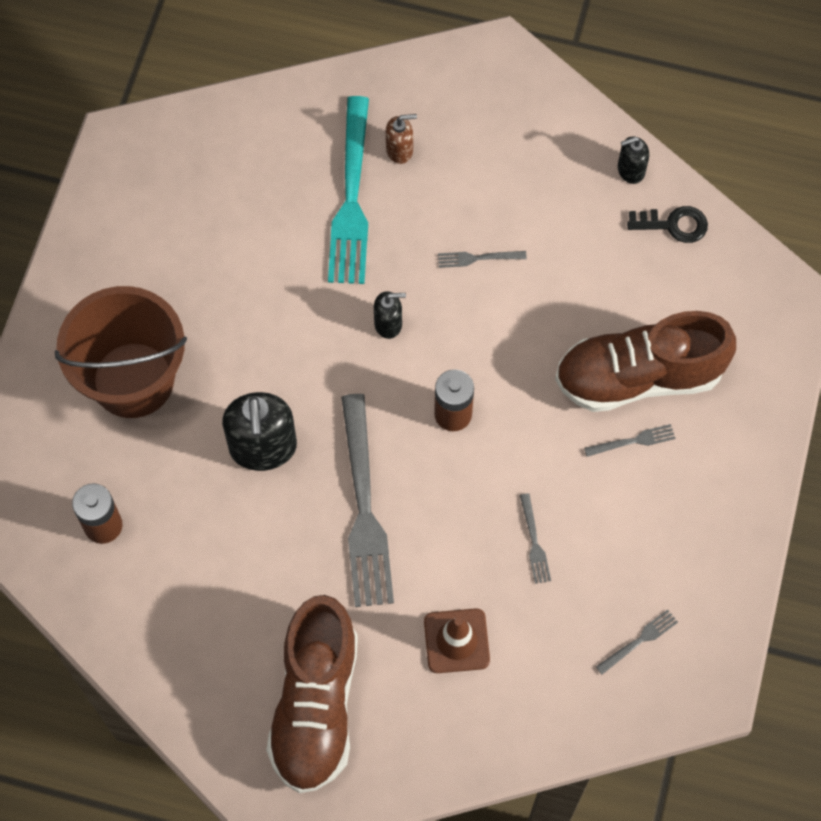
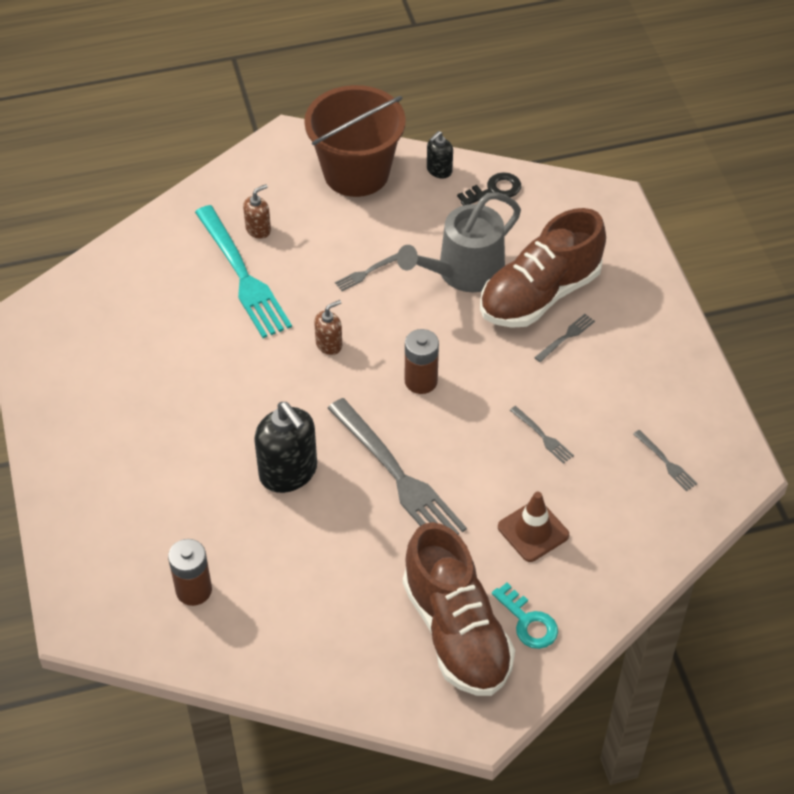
camera: 30 degrees left, 15 degrees down
(133, 380) = (149, 475): brown bucket -> brown bucket (356, 173)
(388, 324) = (329, 344): black soap dispenser -> brown soap dispenser
(389, 734) = (528, 622): none -> turquoise key
(577, 309) = (464, 272): none -> grey watering can
(640, 640) = (666, 463): grey fork -> grey fork turned 120 degrees clockwise

